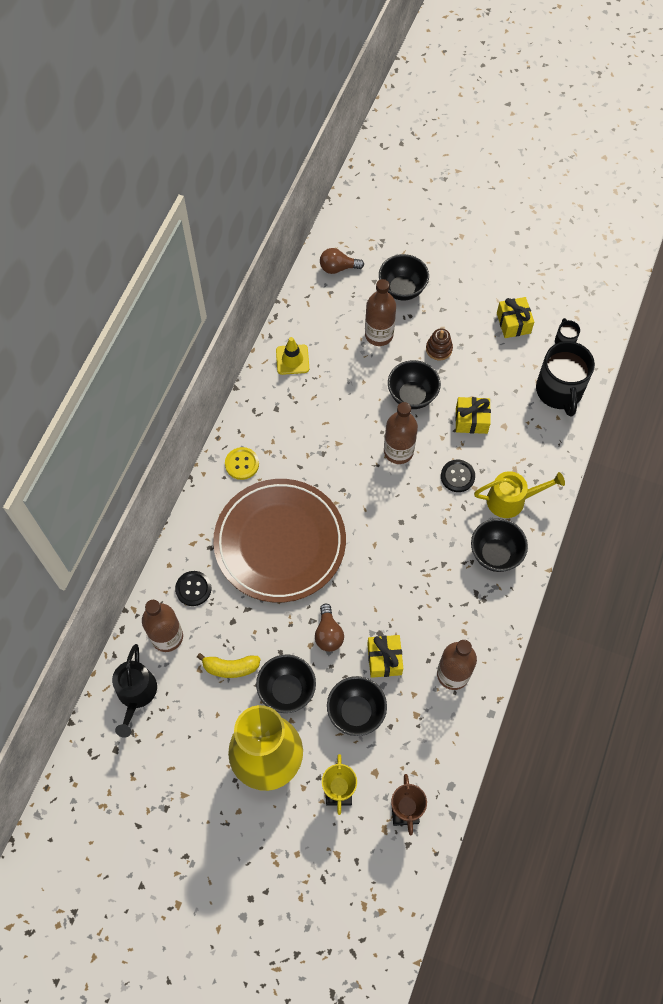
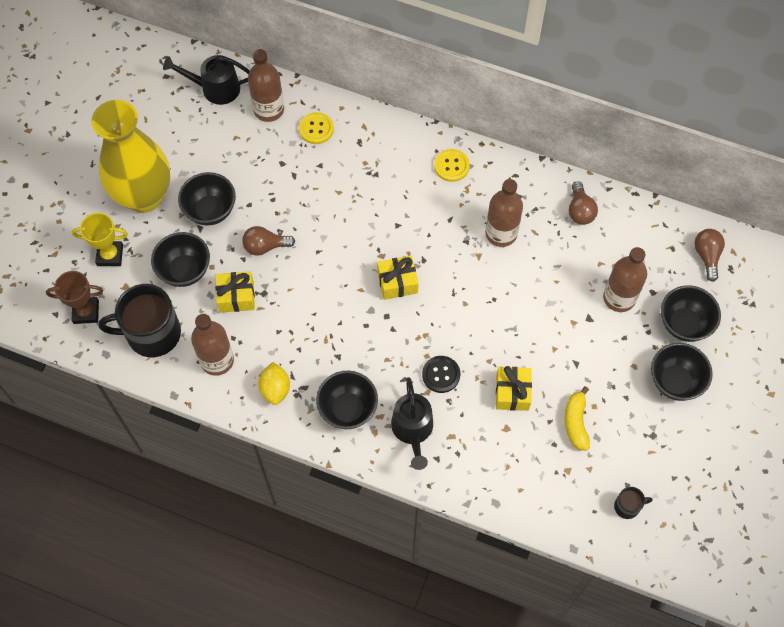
camera: 90 degrees right, 0 degrees up
(193, 589) = (316, 129): black button -> yellow button
(230, 667) = (236, 163): yellow banana -> yellow banana (576, 423)
(280, 542) = (364, 202): brown plate -> none
(292, 359) = (580, 210): yellow traffic cone -> brown light bulb
(398, 451) = (470, 315): brown bottle -> brown bottle (501, 233)
(412, 396) = (541, 331): black bowl -> black bowl (675, 381)
(439, 349) = (605, 361): brown stacking toy -> none
(479, 618) = (275, 389): none -> yellow lemon
(511, 500) = (412, 430): yellow watering can -> black watering can
(513, 323) = (648, 447): yellow gift -> yellow gift (397, 282)
(559, 391) = (556, 494): black mug -> black mug (152, 333)

